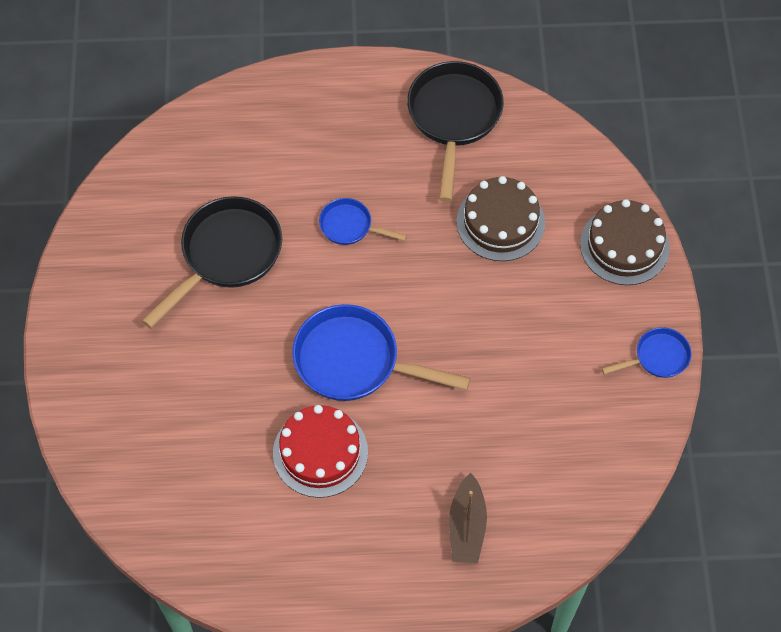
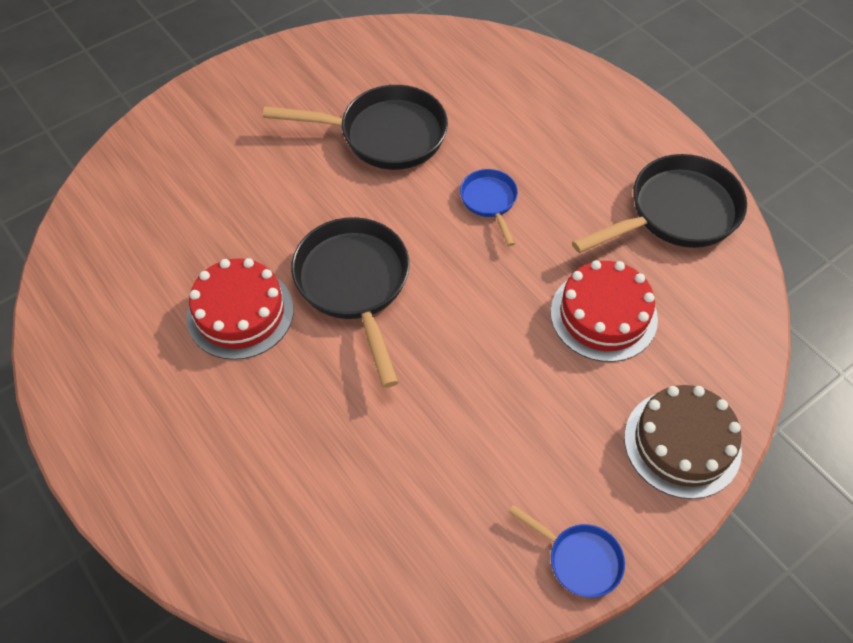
camera: 55 degrees right, 5 degrees down
(355, 361) = (354, 285): blue pan -> black pan
(467, 526) = (242, 486): brown boat -> none
(500, 222) = (603, 315): brown cake -> red cake

